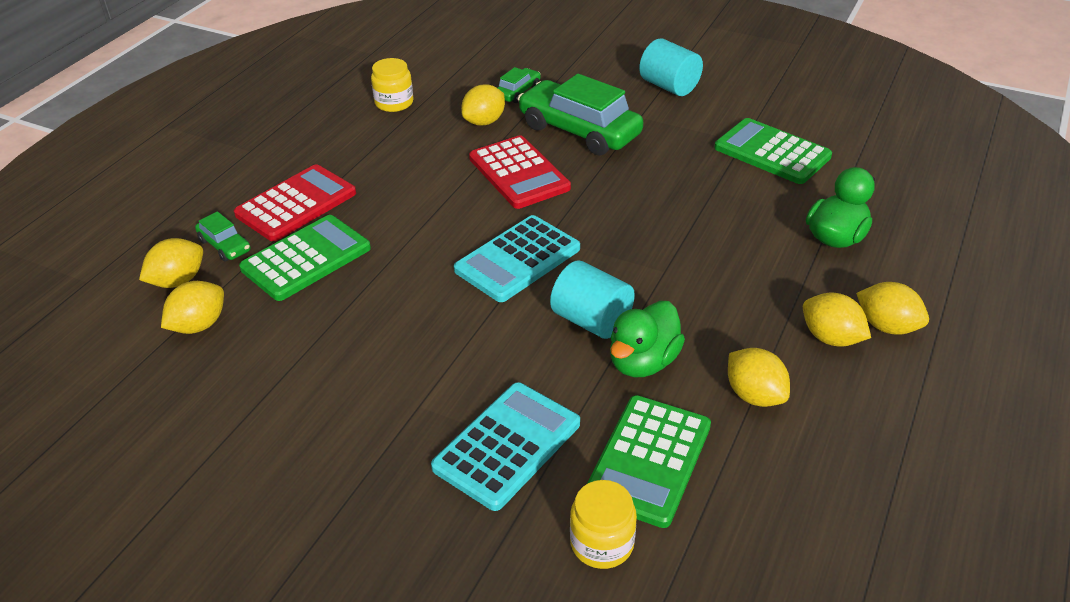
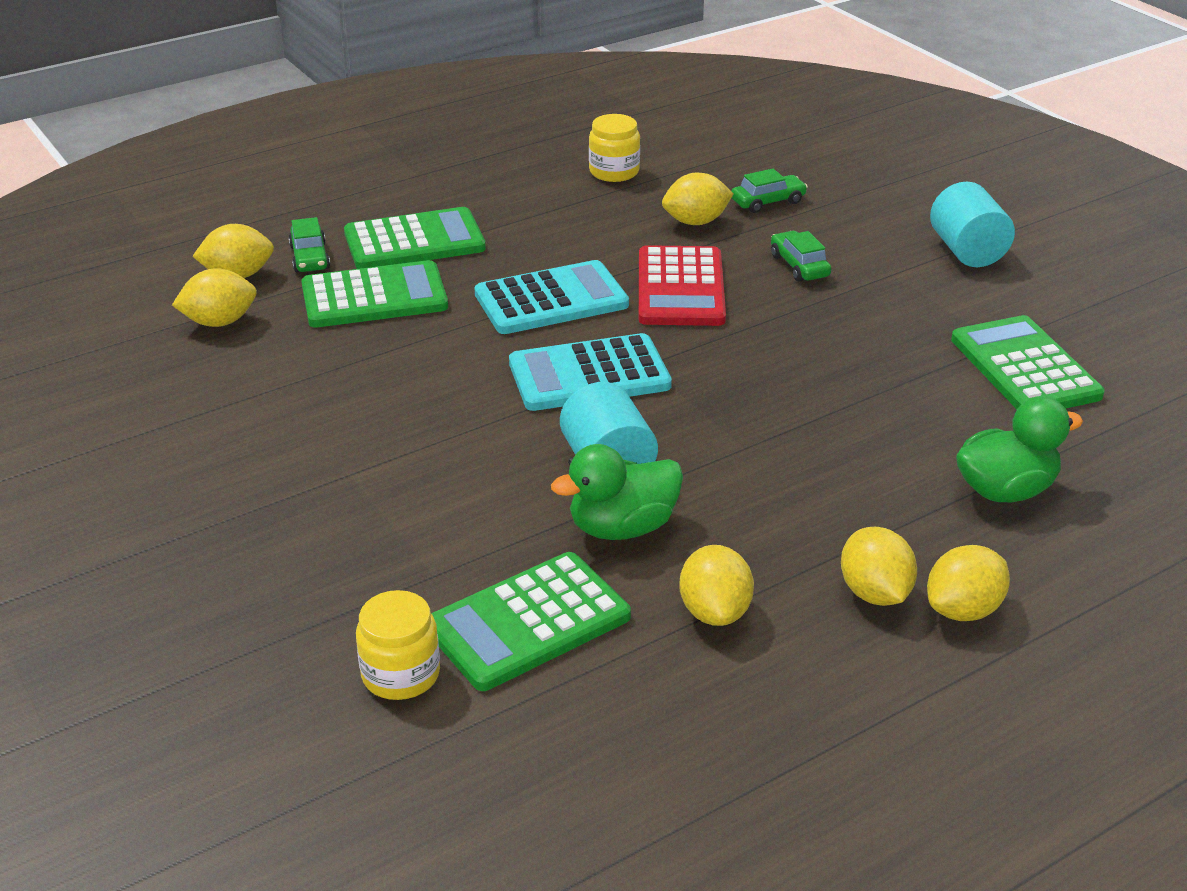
camera: 30 degrees right, 5 degrees down
(296, 204) = (414, 241): red calculator -> green calculator
(507, 446) = (398, 546): turquoise calculator -> turquoise calculator (551, 300)
(579, 130) = (799, 266): green car -> green car, size x0.47
(887, 326) = (963, 610): yellow lemon -> yellow lemon turned 75 degrees clockwise

